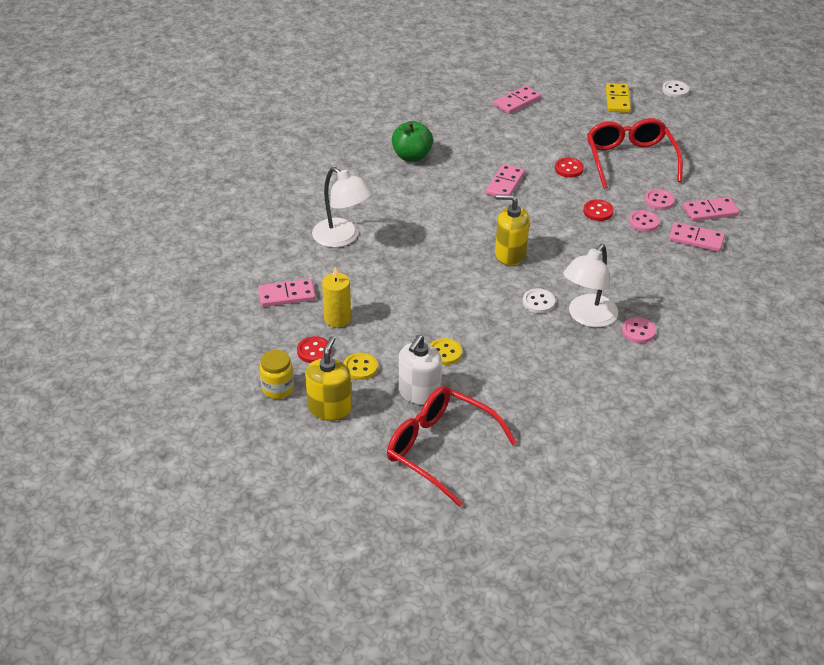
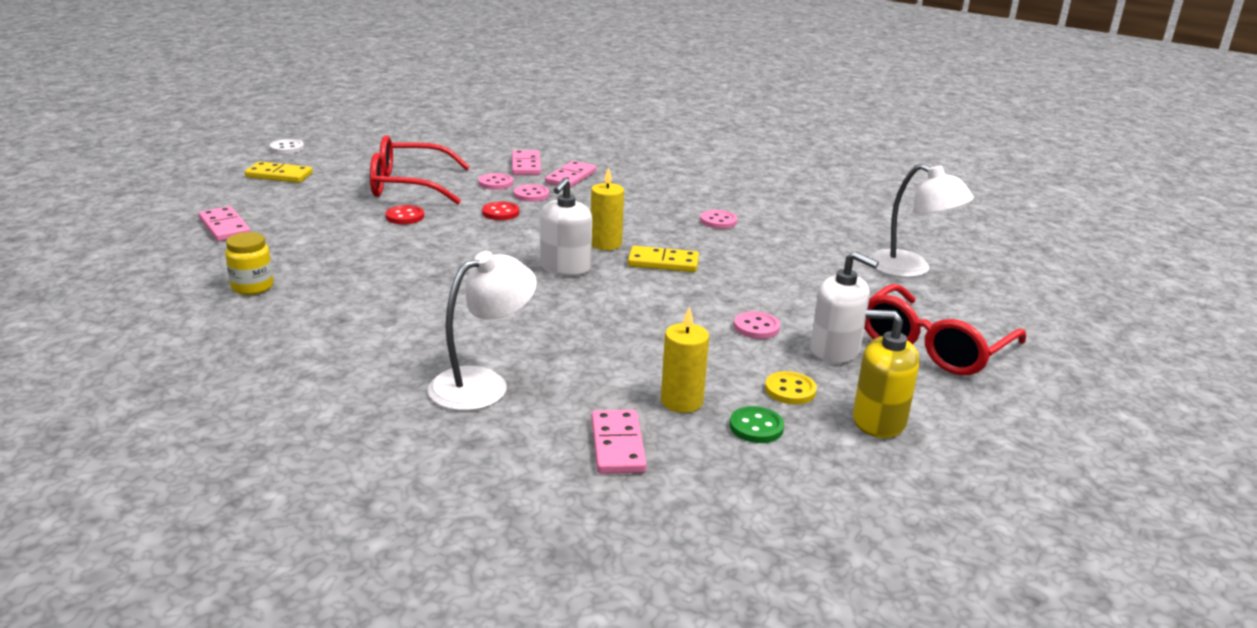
camera: 85 degrees left, 15 degrees down
(278, 389) = (845, 465): yellow jar -> yellow jar (252, 287)
(314, 351) = (756, 427): red button -> green button
(412, 156) = (299, 310): green apple -> none
(445, 353) = (756, 327): yellow button -> pink button
(505, 184) = (413, 255): pink domino -> none
(510, 254) = (565, 268): yellow soap dispenser -> white soap dispenser
(538, 302) = (663, 263): white button -> yellow domino
(561, 270) = (605, 244): none -> yellow candle
(587, 317) = (693, 241): white lamp -> white lamp (911, 269)

